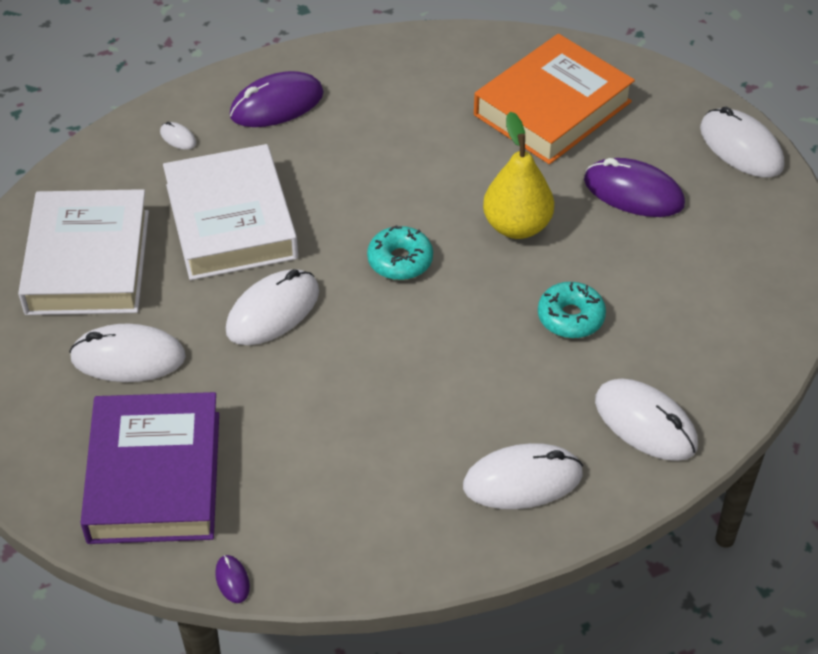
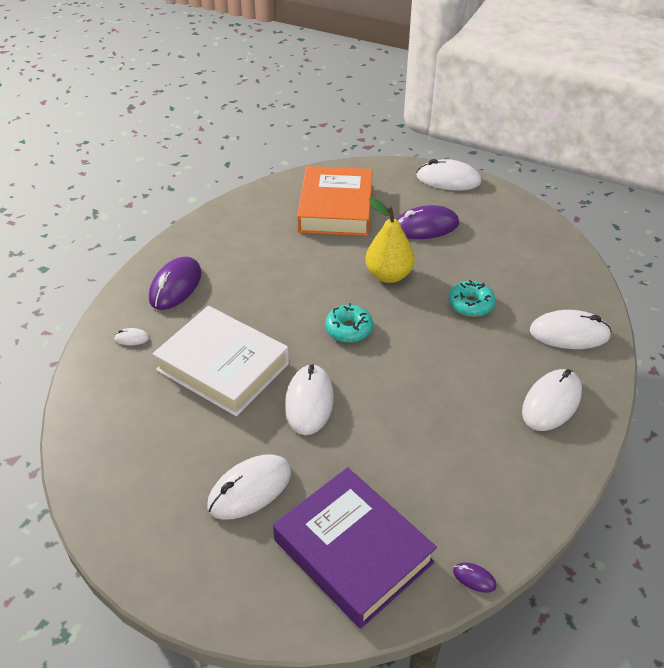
camera: 40 degrees left, 5 degrees down
(88, 262) = (154, 448): white book -> none

